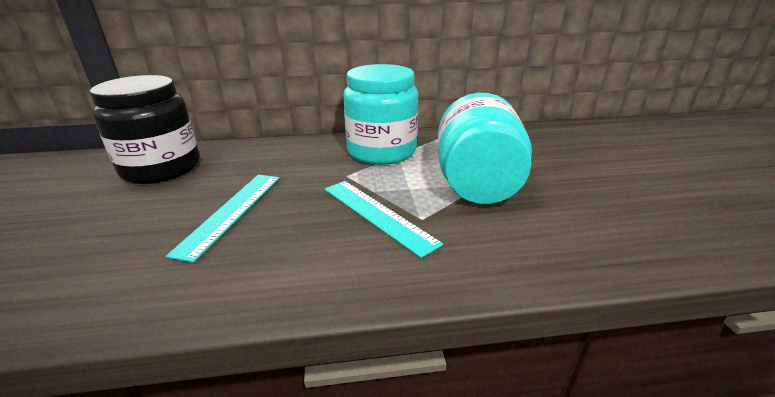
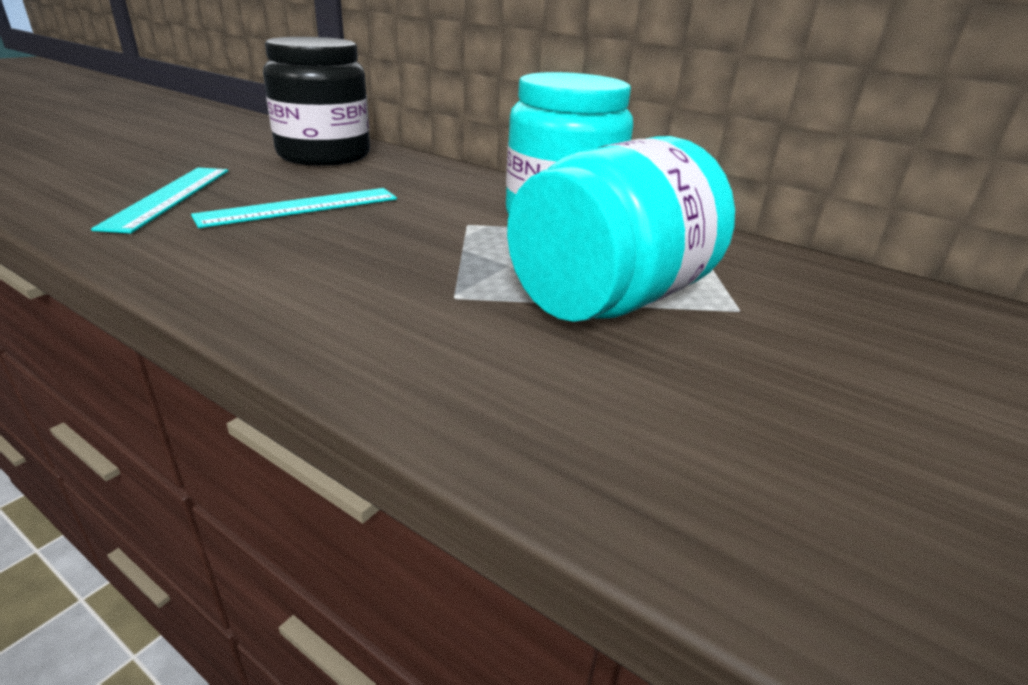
camera: 40 degrees right, 0 degrees up
(377, 214) = (415, 269): turquoise ruler -> turquoise ruler (169, 197)

